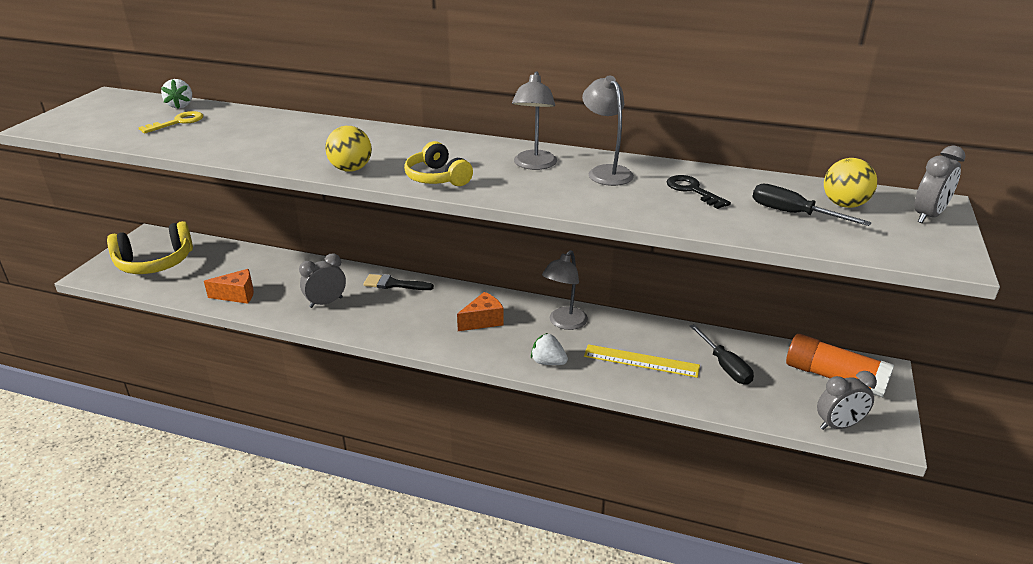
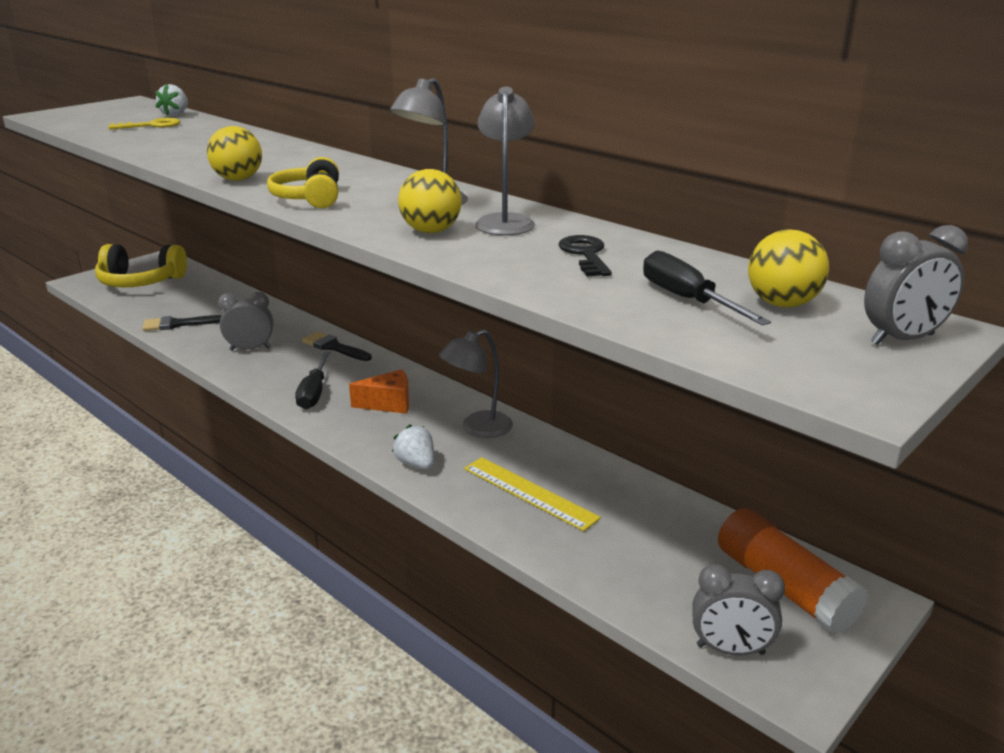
camera: 25 degrees right, 5 degrees down
(237, 295) = (178, 324): orange cheese -> black brush
(568, 191) = (431, 231): none -> yellow ball
(725, 366) = (634, 529): black screwdriver -> black screwdriver (314, 392)

